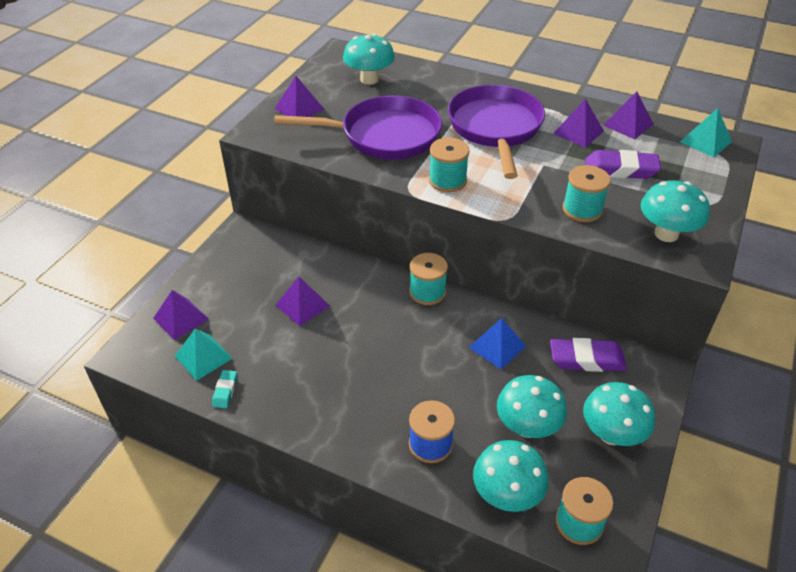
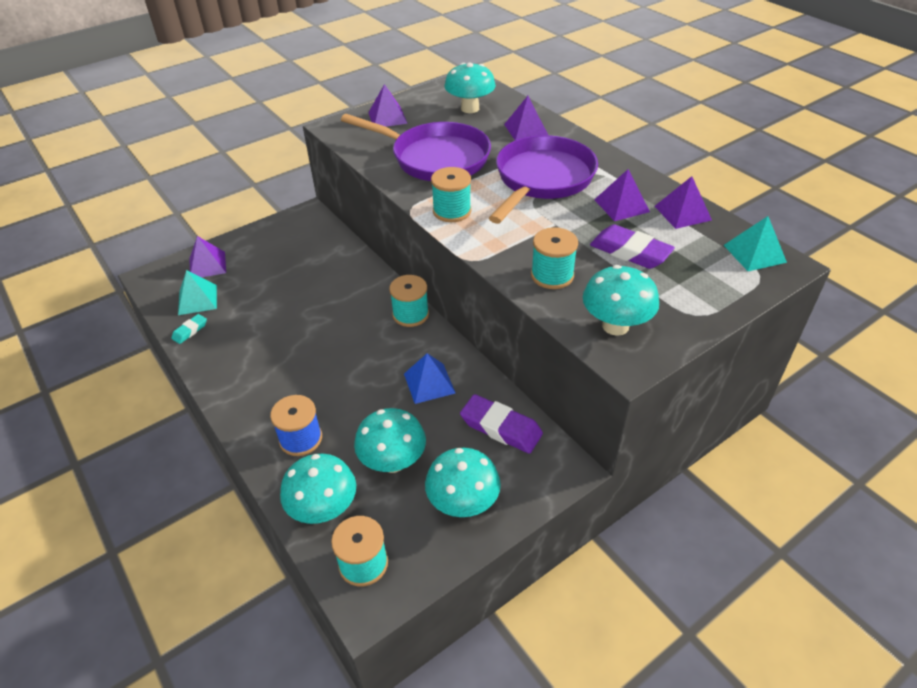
camera: 30 degrees right, 0 degrees up
(302, 305) = (302, 288): purple pyramid -> purple pyramid (526, 129)

